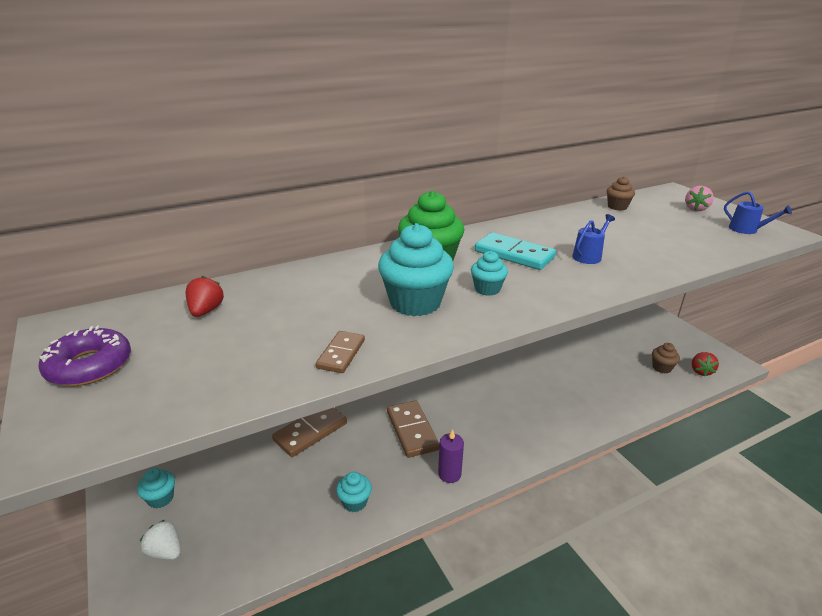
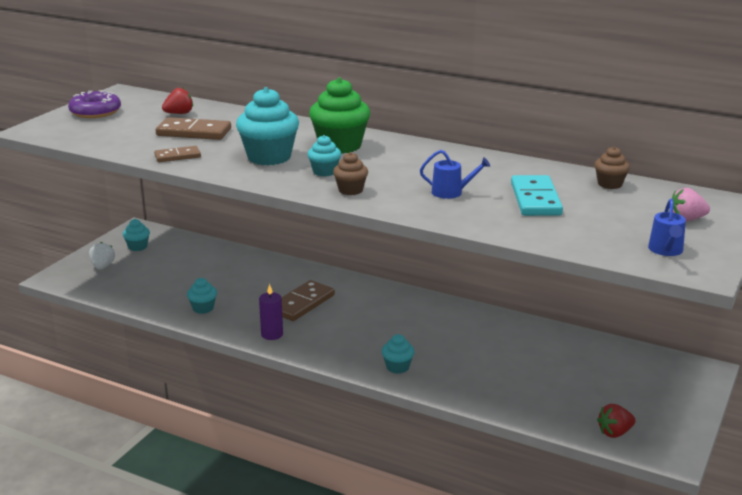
camera: 55 degrees right, 5 degrees down
(310, 431) = (251, 266): brown domino -> brown domino (194, 132)
(514, 254) = (404, 167): turquoise domino -> turquoise domino (535, 199)
(560, 424) = (397, 367): none -> turquoise cupcake
(662, 368) = (582, 405): brown cupcake -> brown cupcake (350, 190)

